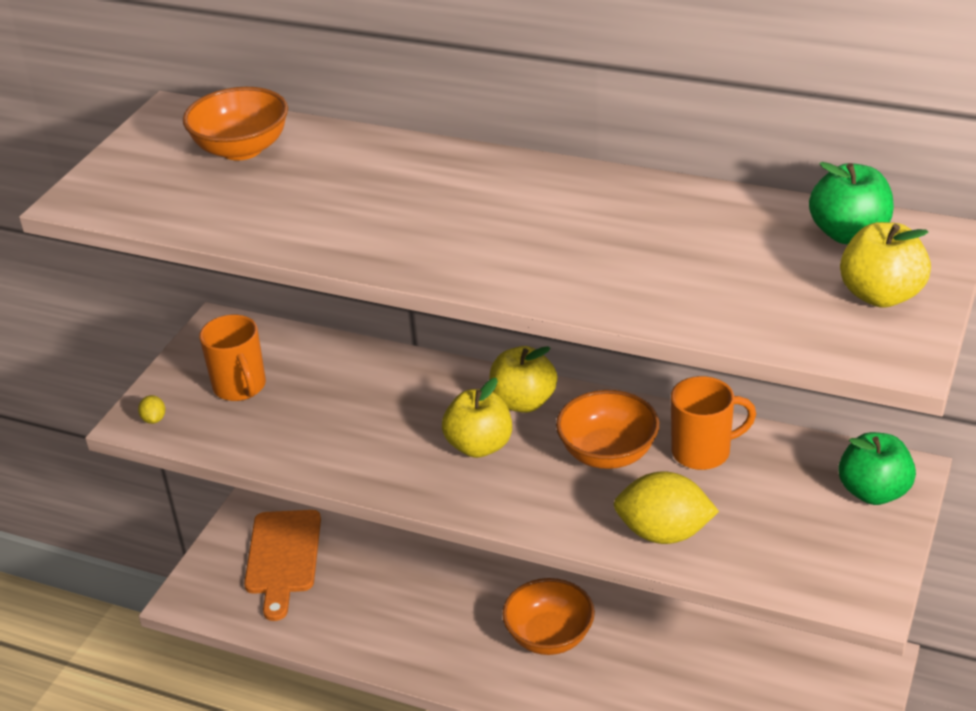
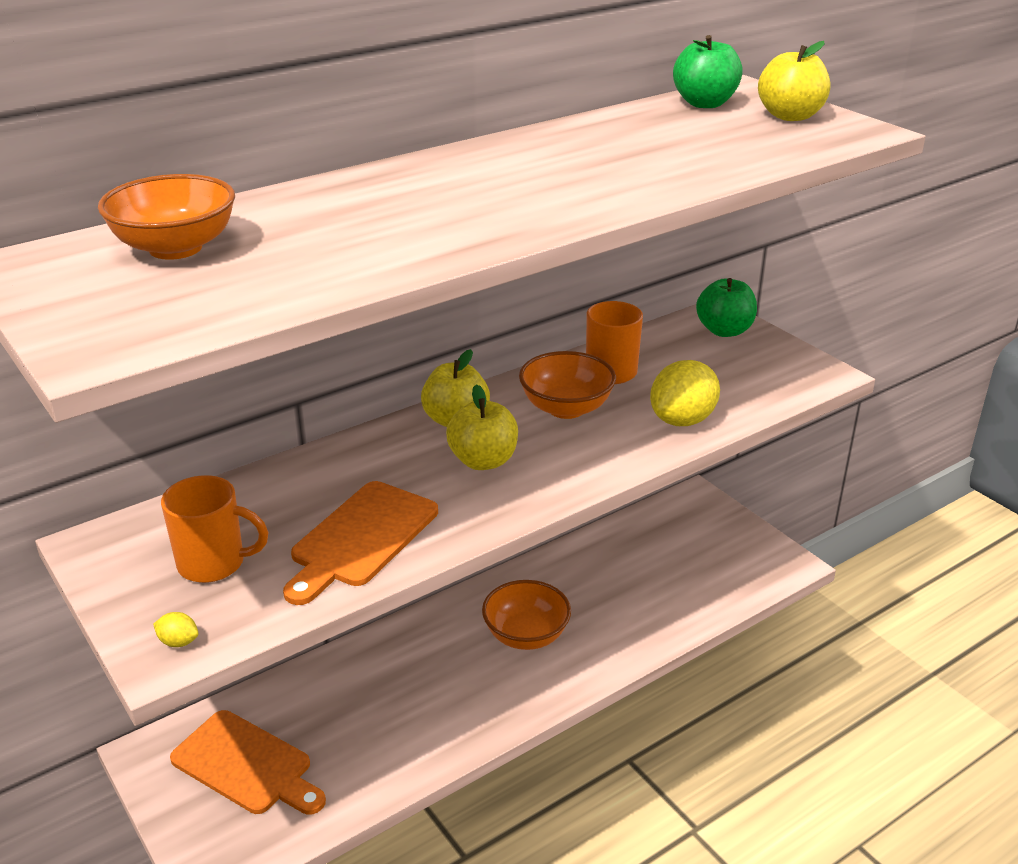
camera: 60 degrees left, 5 degrees down
(324, 437) = (361, 538): none -> orange cutting board

